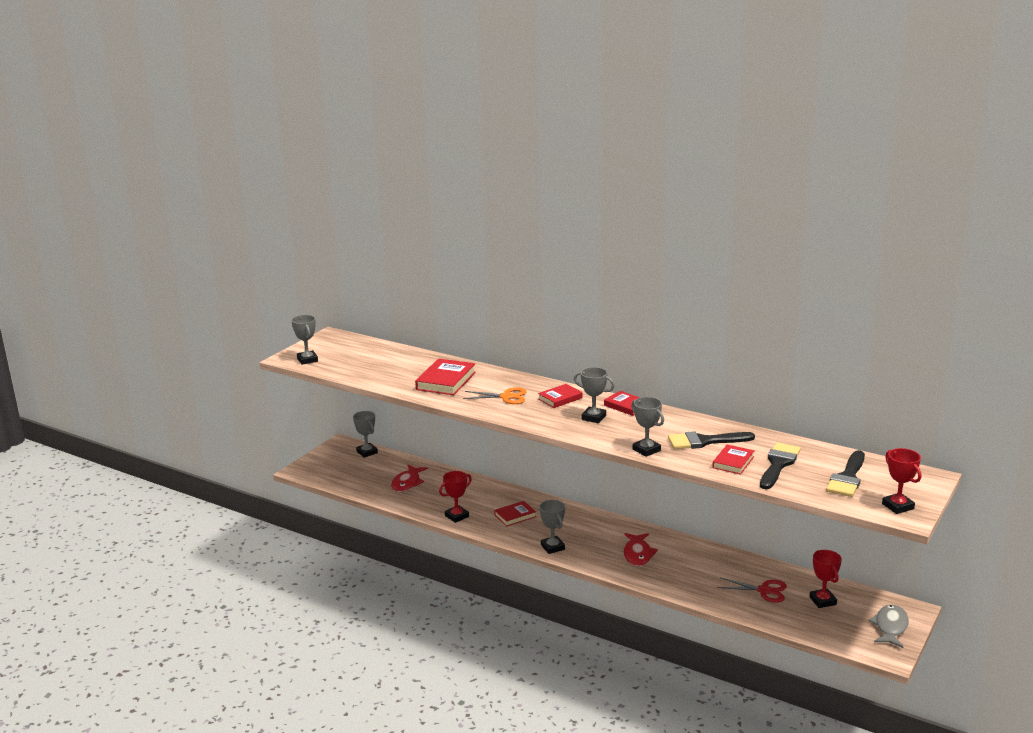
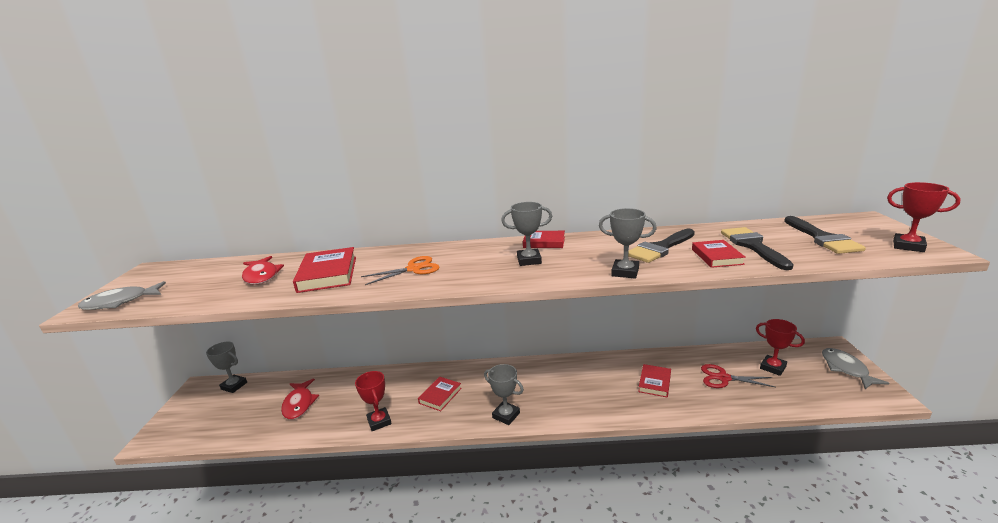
camera: 30 degrees left, 0 degrees up
(307, 360) = (120, 302): grey trophy -> grey fish
(457, 516) = (379, 421): red trophy -> red trophy turned 45 degrees counterclockwise
(560, 398) = (472, 254): red book -> red book (654, 383)
(638, 554) = (588, 388): red fish -> red fish (261, 276)
(764, 590) = (723, 378): red scissors -> red scissors turned 150 degrees counterclockwise

